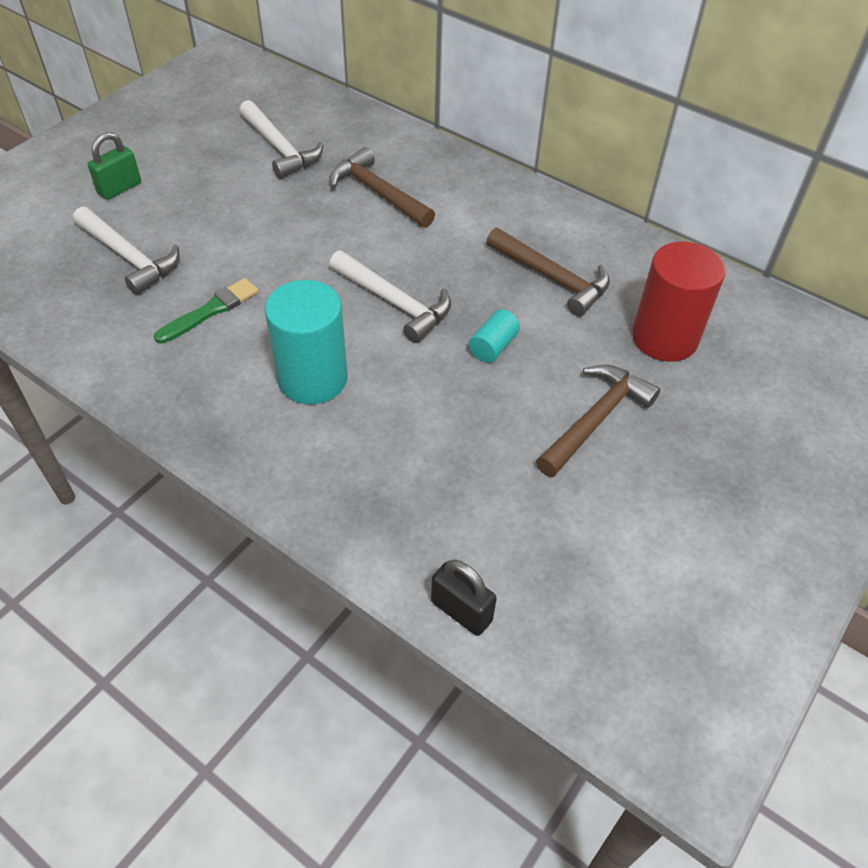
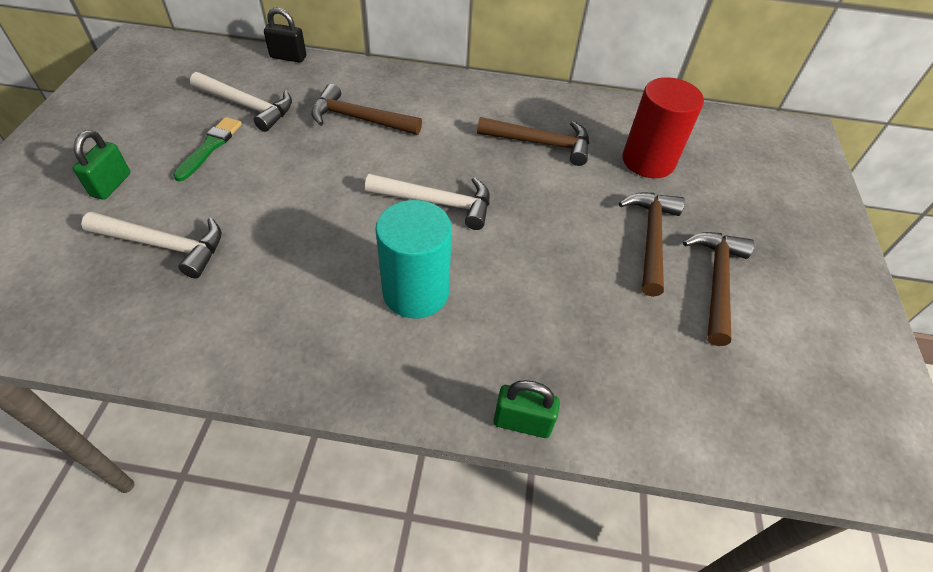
camera: 30 degrees left, 0 degrees up
(210, 311) = (280, 267): green brush -> green brush (210, 147)
(324, 530) = (522, 422): none -> green padlock
(461, 611) = (677, 438): black padlock -> black padlock (288, 57)
(493, 346) = (538, 210): turquoise cylinder -> none
(633, 491) = (716, 282): none -> brown hammer

